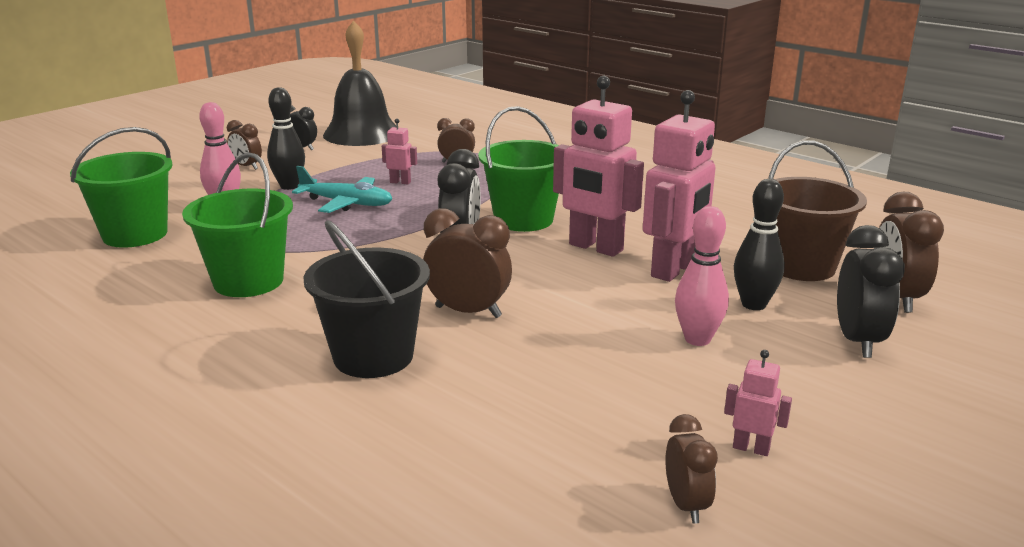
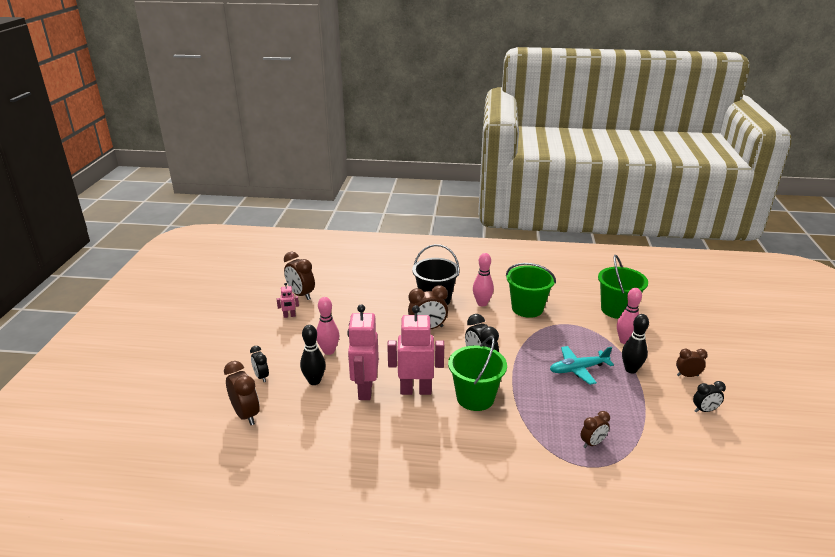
camera: 145 degrees right, 5 degrees up
(301, 316) = (482, 303): none -> pink bowling pin
(362, 133) = (714, 453): black bell -> none
(400, 182) = (586, 402): pink robot -> none
(686, 505) = (301, 295): brown clock -> brown clock, size x1.63
(801, 266) = (301, 422): brown bucket -> none
(858, 341) = (261, 377): black clock -> black clock, size x0.62

